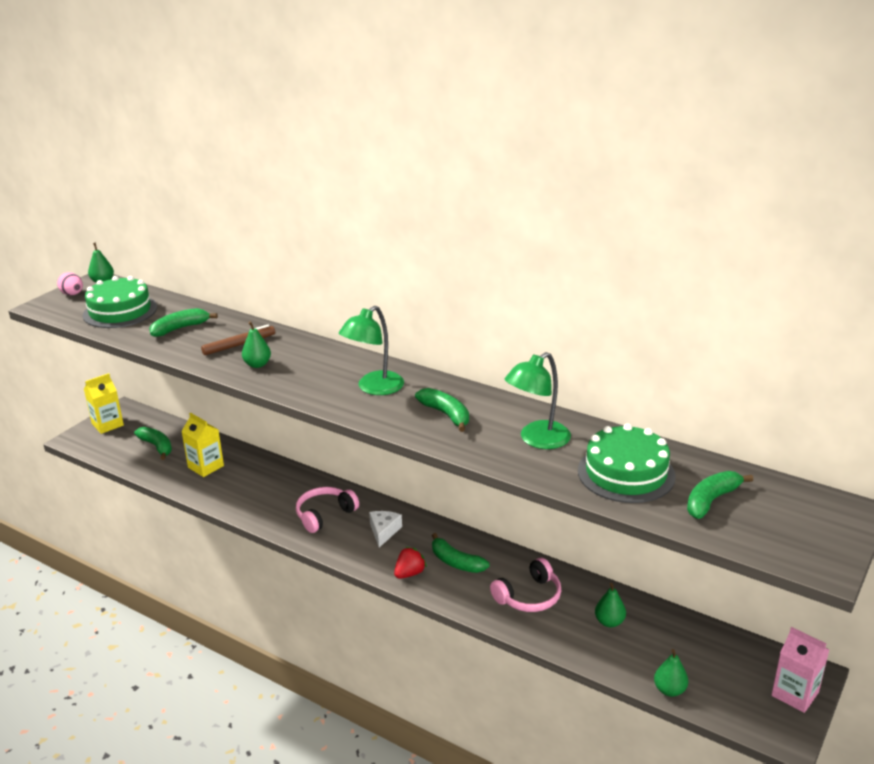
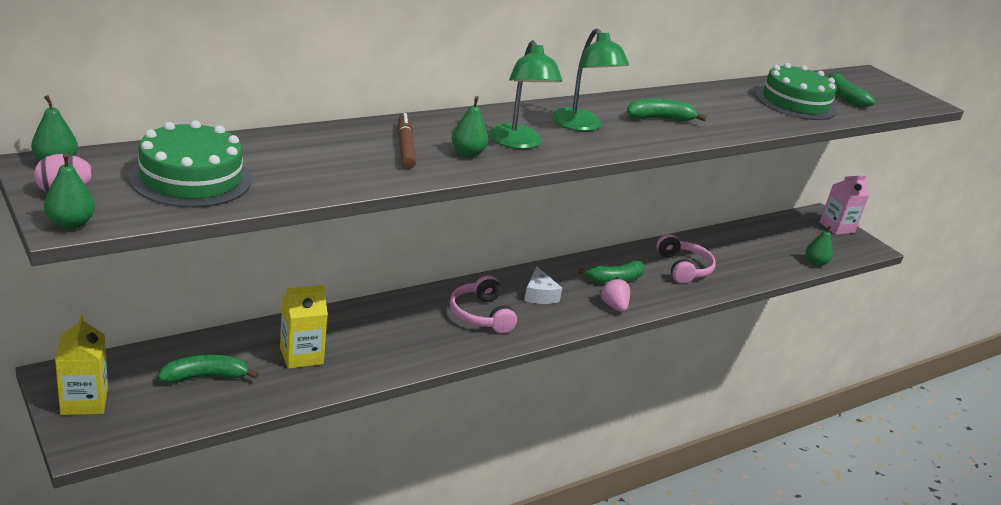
camera: 70 degrees left, 0 degrees up
(180, 328) = (310, 161): green banana -> none
(384, 531) = (539, 295): white cheese -> white cheese turned 135 degrees counterclockwise
(409, 573) = (614, 306): red strawberry -> pink strawberry
(537, 440) = (727, 107): green lamp -> green lamp (518, 143)
(609, 622) = (733, 252): green pear -> green pear (70, 223)

